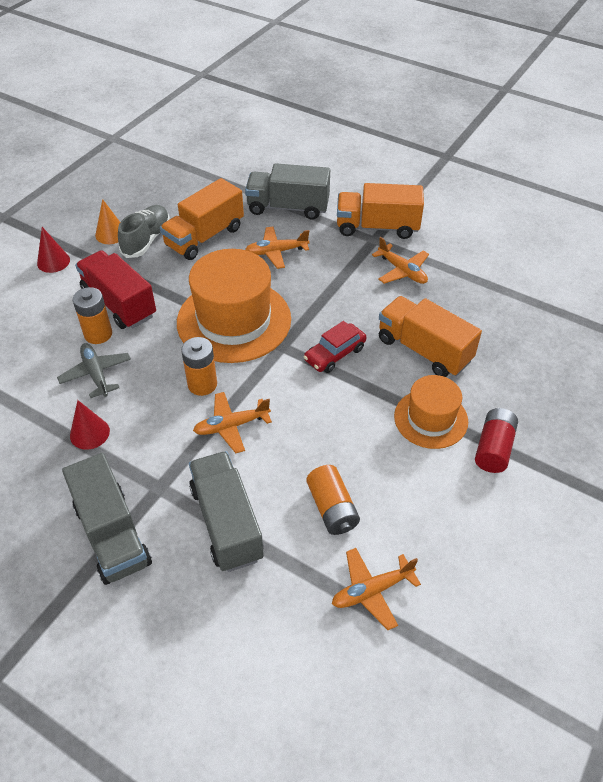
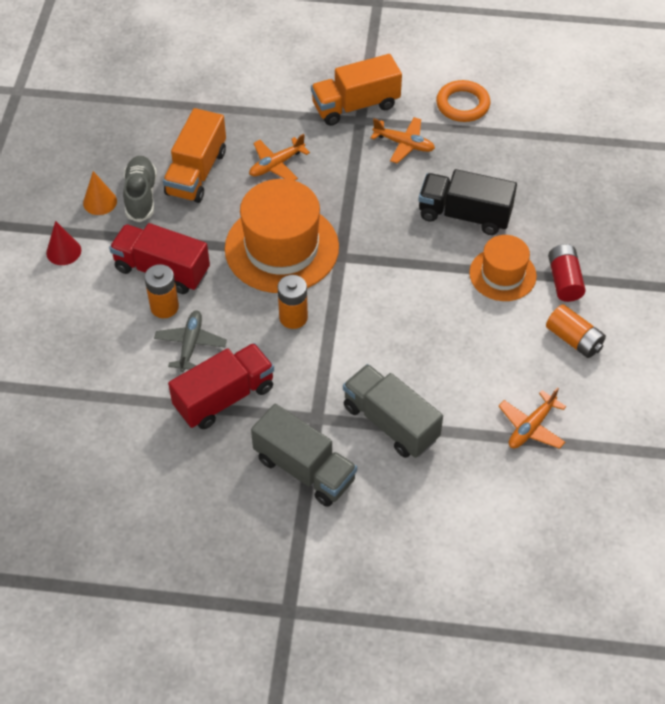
camera: 25 degrees left, 5 degrees up
(89, 433) = (224, 397): red cone -> red truck
(96, 374) = (190, 344): grey plane -> grey plane turned 60 degrees clockwise
(231, 426) = (342, 344): orange plane -> none
(288, 207) = (257, 113): grey truck -> none
(332, 508) = (466, 378): orange battery -> orange battery (574, 339)
(334, 354) = (391, 247): red car -> none
(424, 350) = (464, 215): orange truck -> black truck
(478, 255) = (462, 104): none -> orange ring

